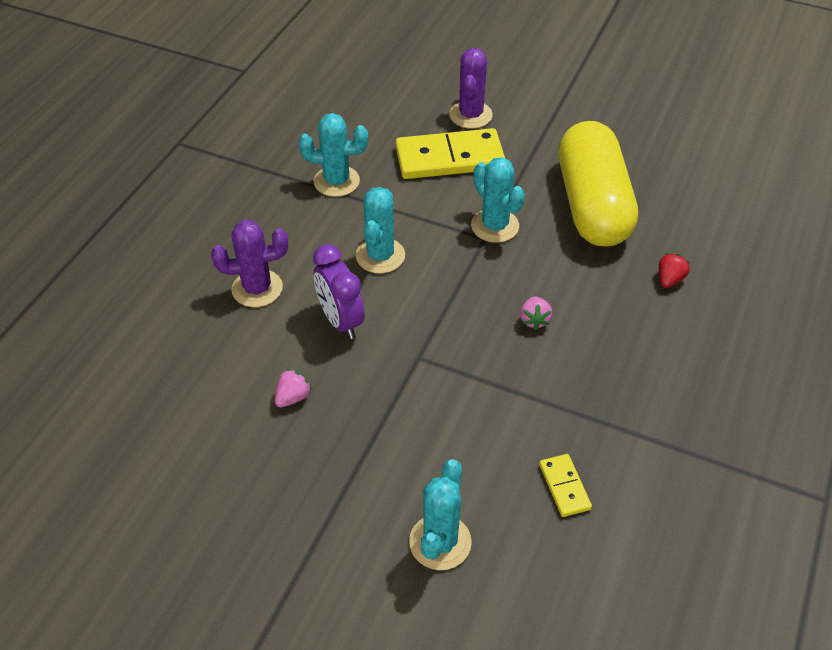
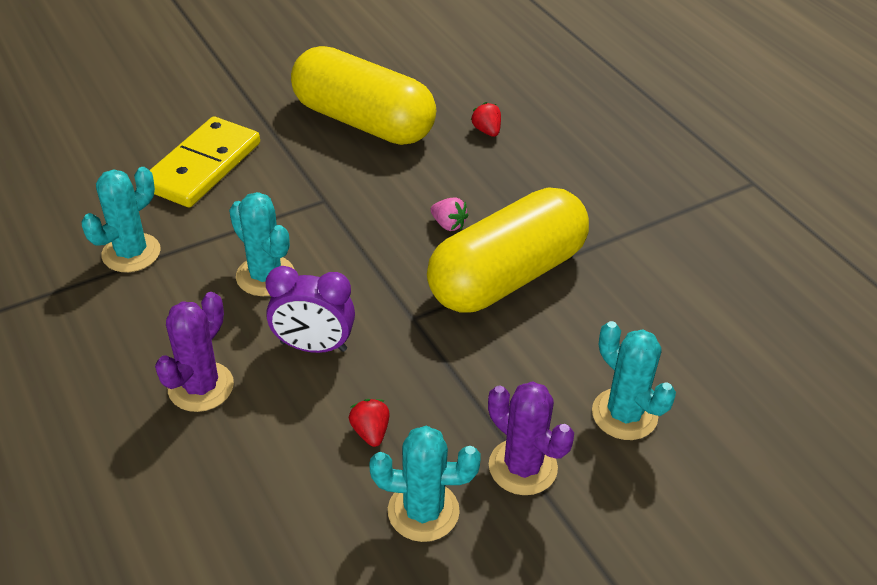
camera: 55 degrees left, 5 degrees down
(293, 397) = (370, 432): pink strawberry -> red strawberry
(470, 115) = (167, 124): purple cactus -> purple cactus (523, 467)
(495, 226) = (318, 186): turquoise cactus -> turquoise cactus (423, 511)
(515, 386) = (506, 276): none -> yellow capsule
(564, 487) = (632, 306): yellow domino -> none

